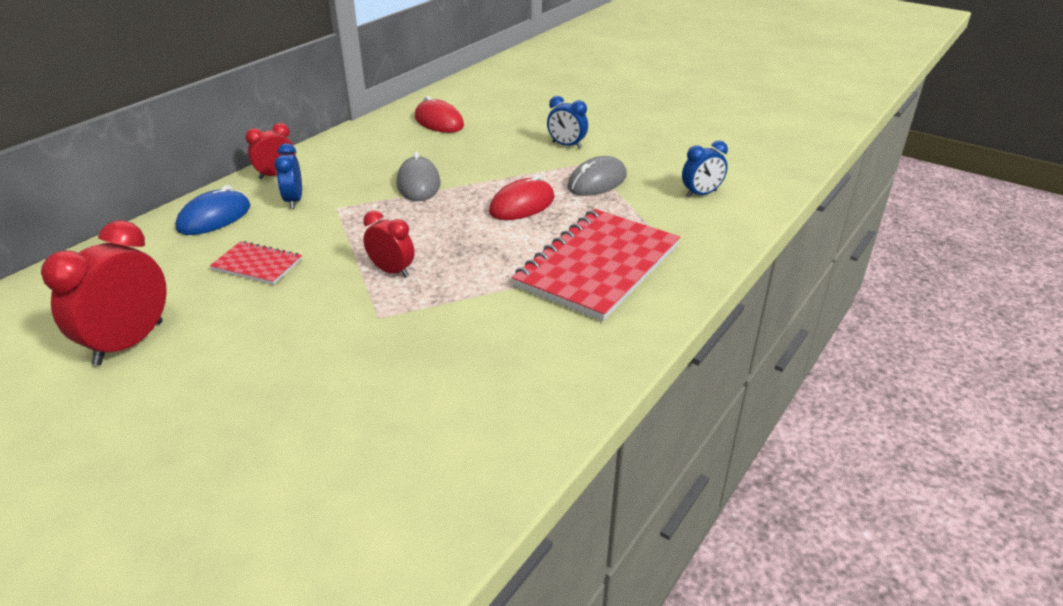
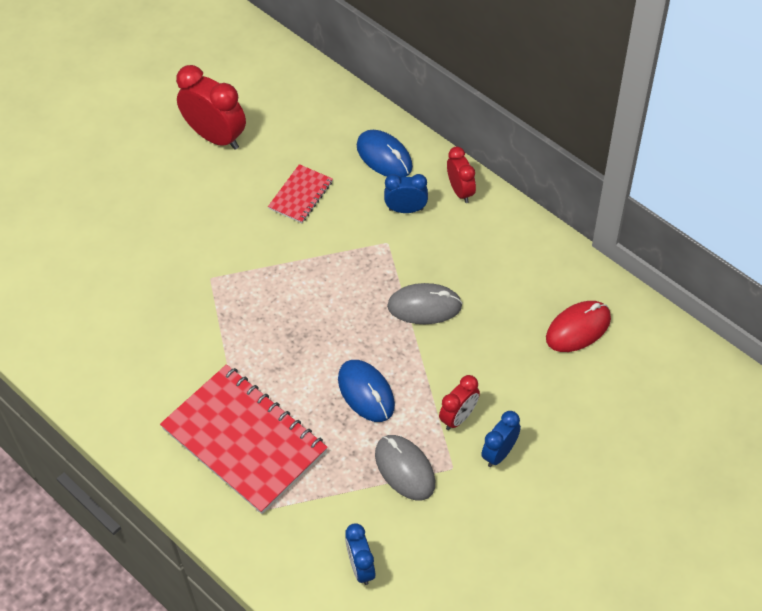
camera: 100 degrees right, 20 degrees up
(392, 271) = (271, 285): red clock -> red clock (458, 417)
(522, 205) = (366, 392): red mouse -> blue mouse

